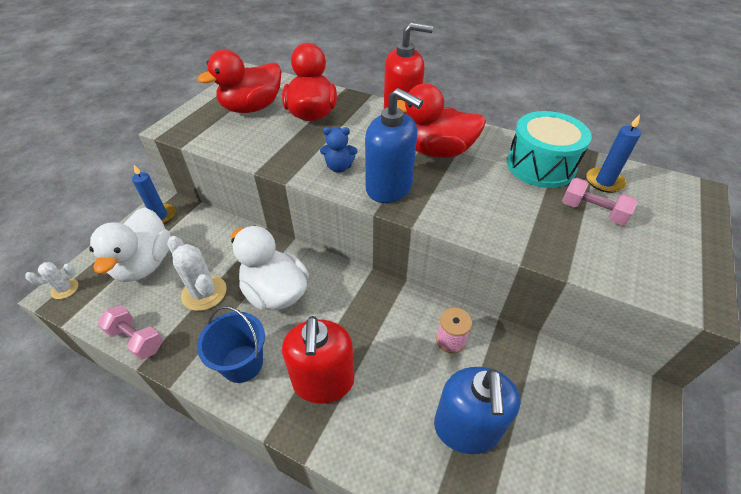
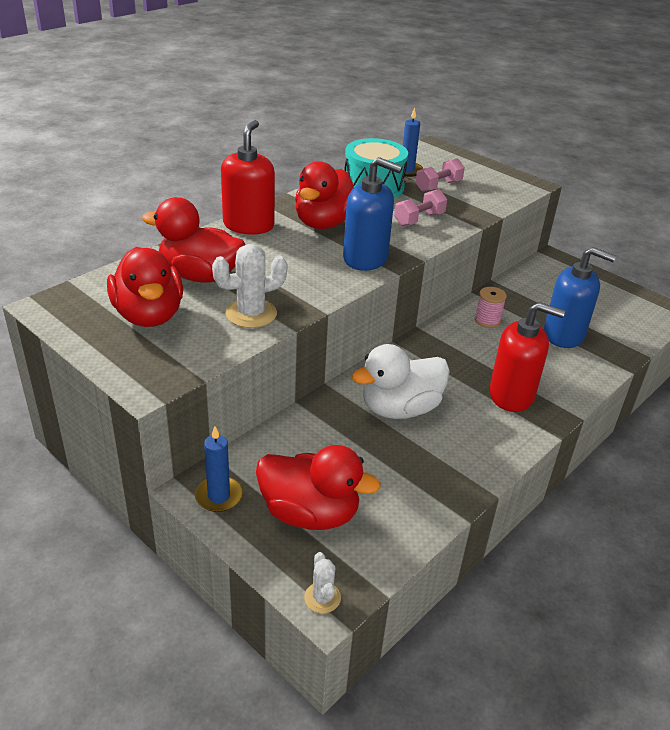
camera: 75 degrees left, 10 degrees down
(136, 339) = (430, 522): pink dumbbell -> pink dumbbell (419, 219)
(145, 264) = (310, 513): white duck -> red duck
(204, 293) = (380, 462): white cactus -> white cactus (251, 314)
(242, 363) = (482, 442): blue bucket -> none
(339, 167) = (318, 278): blue teddy bear -> none
(389, 187) = (366, 258): blue soap dispenser -> blue soap dispenser turned 60 degrees clockwise

